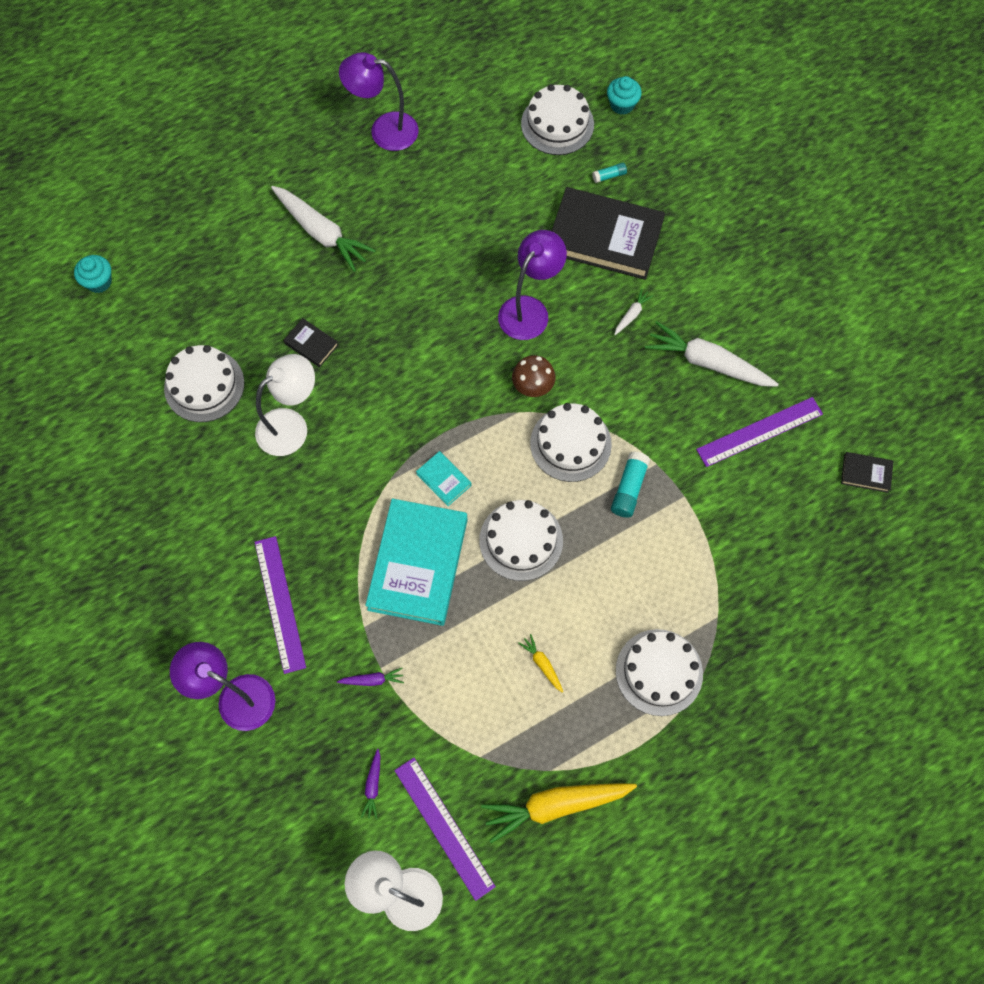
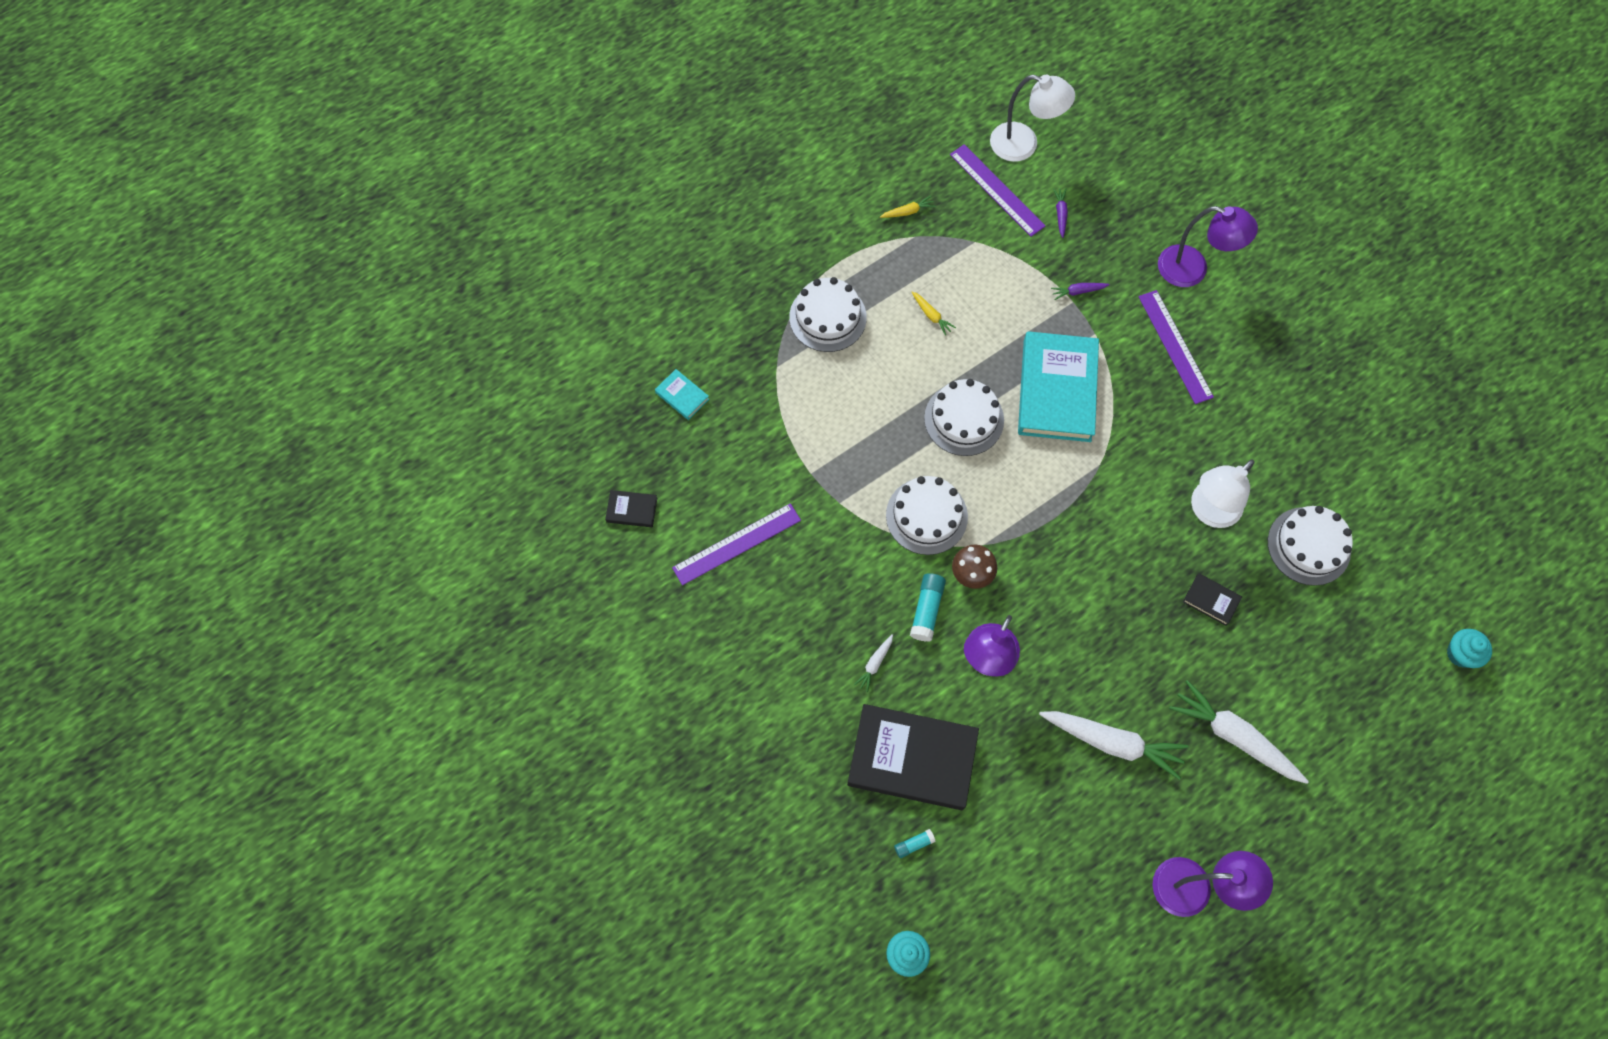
camera: 175 degrees right, 0 degrees up
(444, 479) = (1046, 470): turquoise book -> turquoise book (682, 396)
(556, 805) = (908, 212): yellow carrot -> yellow carrot, size x0.44
(557, 124) = (984, 916): white cake -> none
(629, 488) = (865, 476): turquoise glue stick -> turquoise glue stick (927, 610)
(708, 362) = (791, 615): white carrot -> white carrot (1112, 742)

